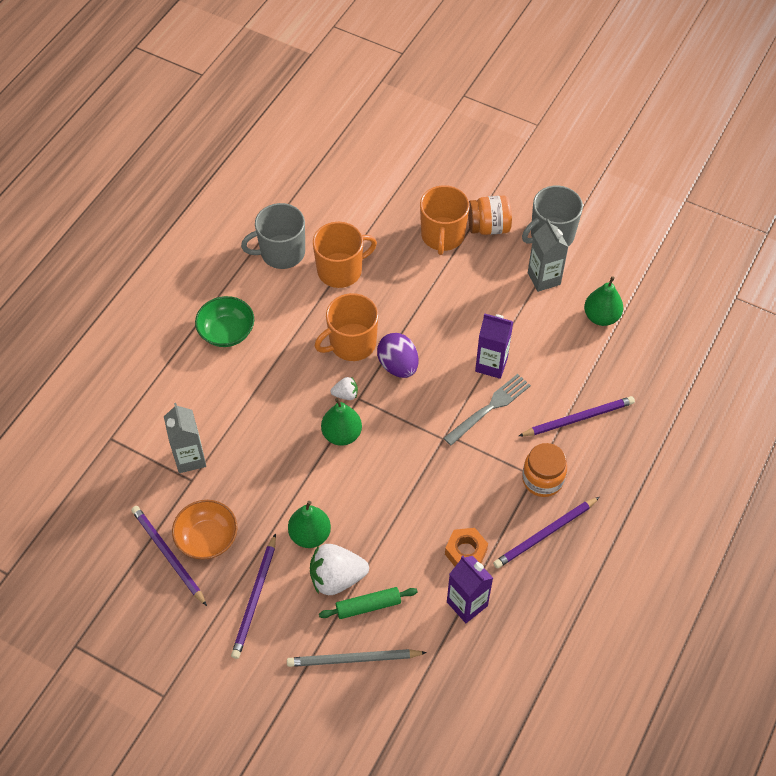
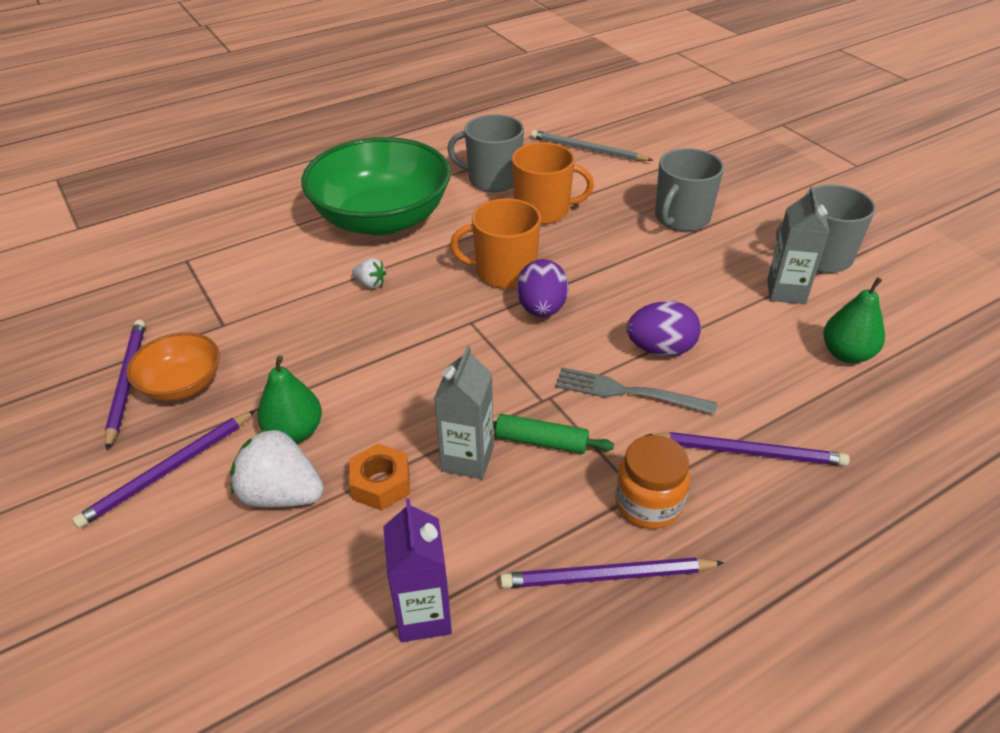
camera: 30 degrees right, 15 degrees down
(190, 458) = (241, 305): grey carton -> grey carton (467, 459)
(227, 332) = (382, 219): green bowl -> green bowl, size x2.04
(342, 434) = (422, 347): green pear -> none
(345, 394) = (458, 313): white strawberry -> white strawberry (370, 284)
(353, 659) = (210, 608): grey pencil -> grey pencil (587, 149)
(368, 606) = (290, 548): green rolling pin -> green rolling pin (541, 441)
(442, 236) = (681, 218): orange mug -> grey mug
(466, 552) = (473, 545): orange nut -> orange nut (381, 484)
(488, 227) = (743, 227): orange jar -> none
(489, 408) = (627, 392): grey fork -> grey fork turned 150 degrees counterclockwise
(491, 364) = (660, 349): purple carton -> purple egg

